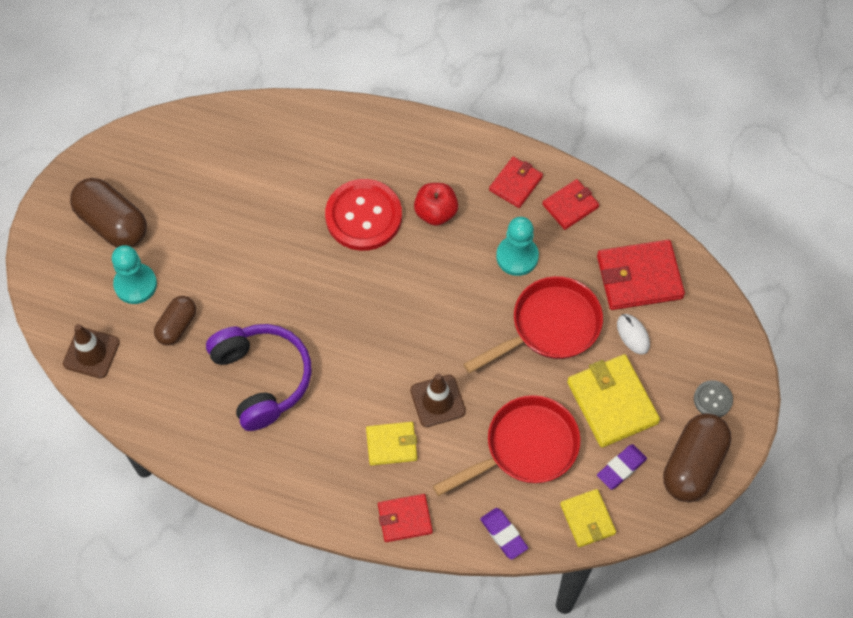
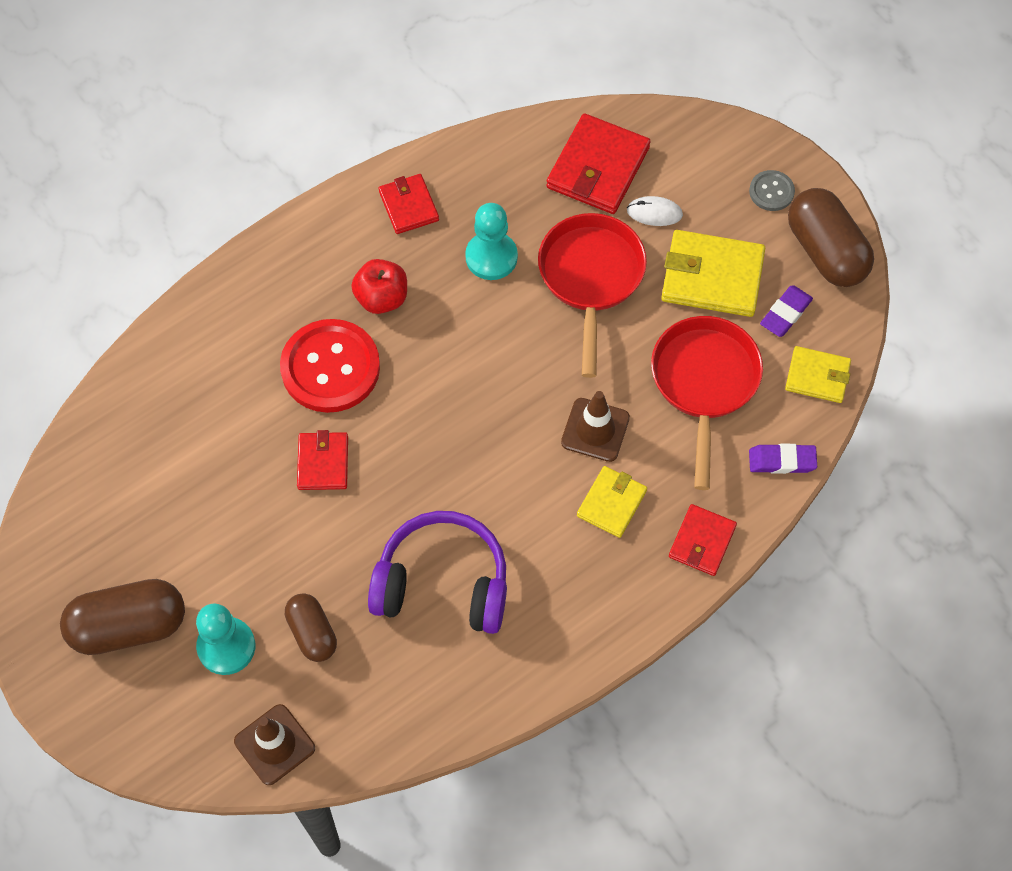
camera: 55 degrees left, 0 degrees up
(570, 206) = (473, 175): red wallet -> red wallet (323, 463)
(621, 468) = (785, 313): purple eraser -> purple eraser turned 45 degrees clockwise

